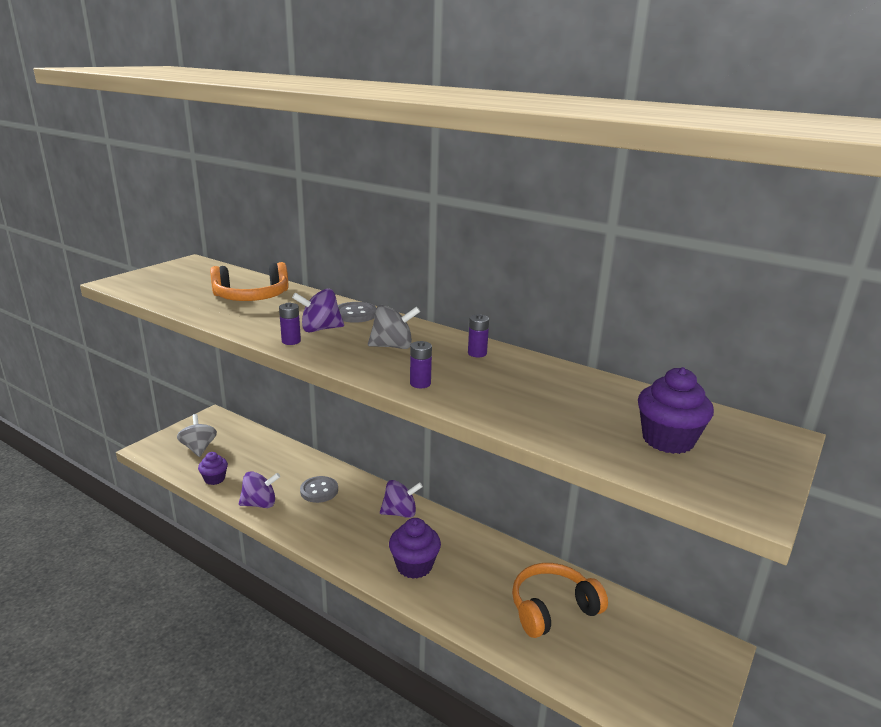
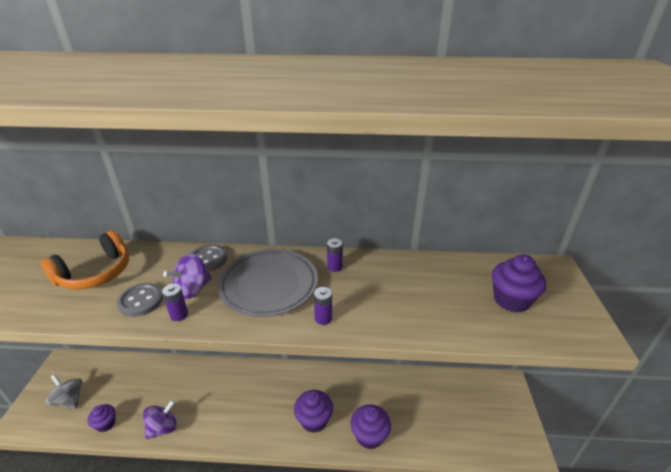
camera: 30 degrees left, 10 degrees up
(319, 491) = (203, 391): grey button -> grey button (141, 301)
(393, 346) = (269, 285): grey spinning top -> grey plate
(400, 513) = (276, 380): purple spinning top -> none
(468, 610) = (369, 435): none -> purple cupcake
(552, 609) = (415, 405): orange headphones -> none

